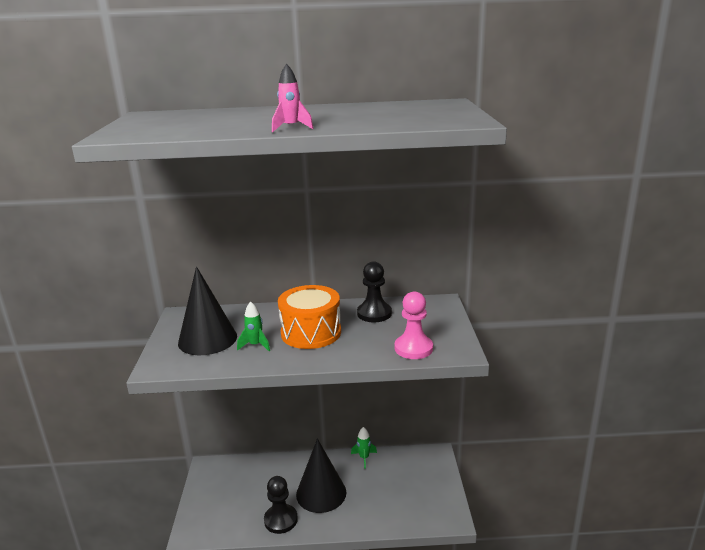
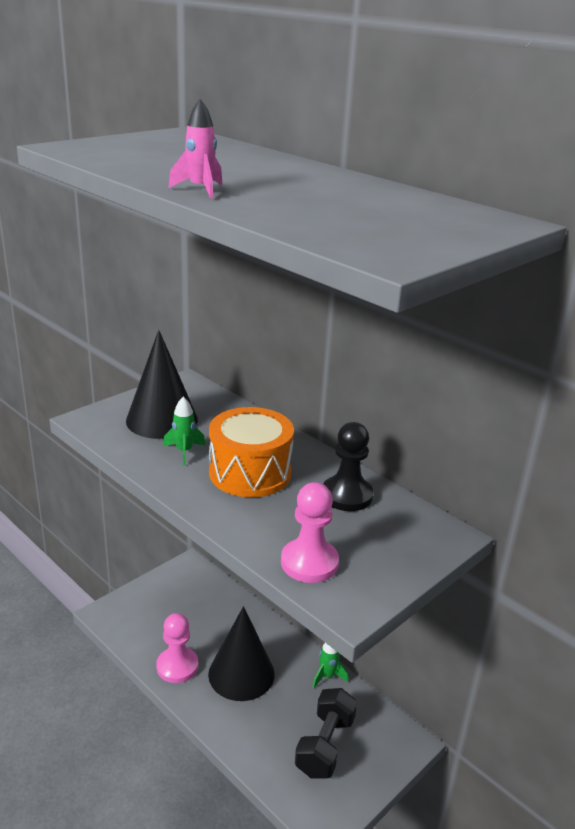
camera: 45 degrees right, 5 degrees up
(281, 520) = (177, 666): black pawn -> pink pawn
(406, 488) = (325, 746): none -> black dumbbell

